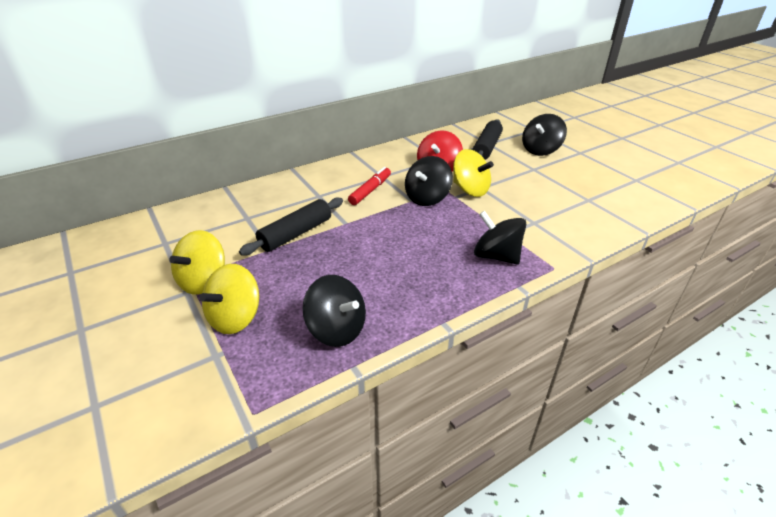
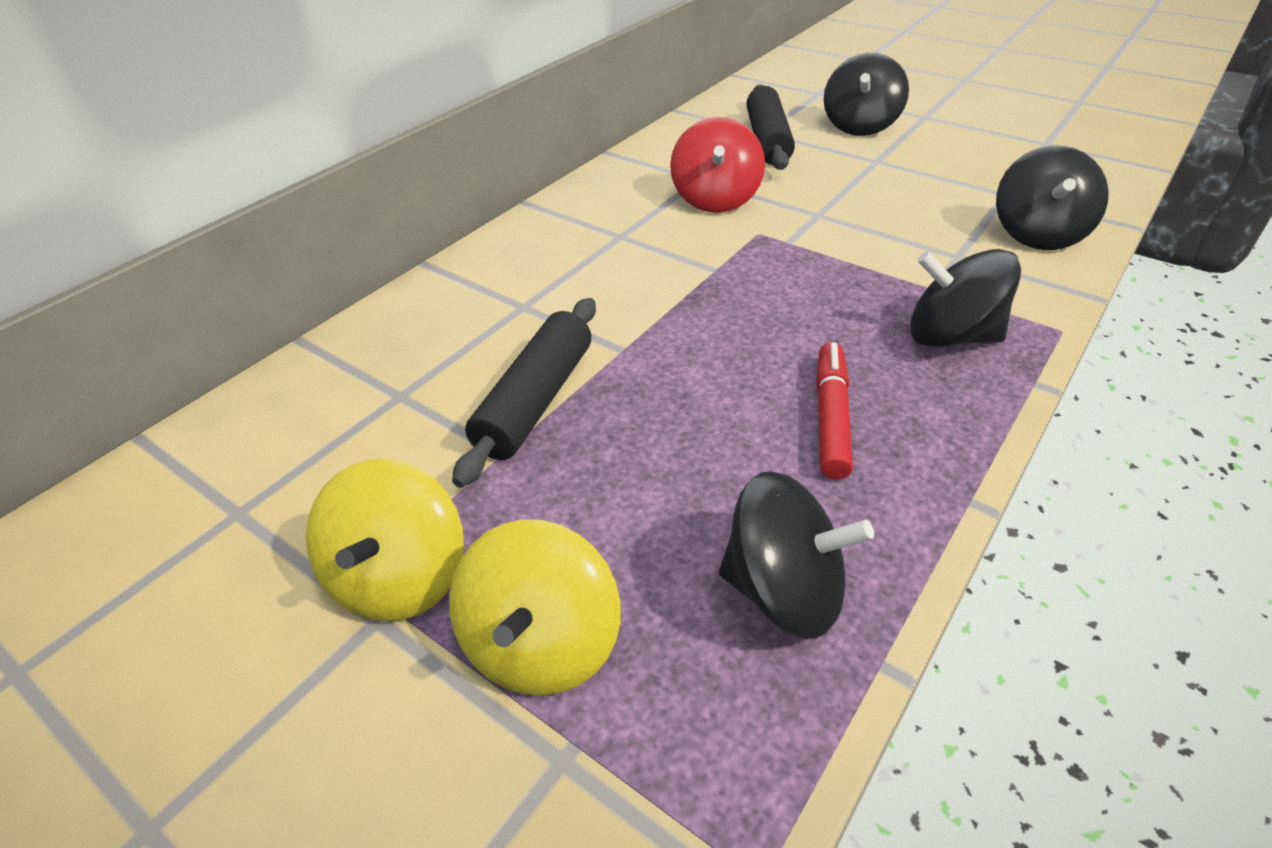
camera: 20 degrees left, 5 degrees up
(370, 190) = (620, 269): red marker -> red marker (831, 418)
(427, 198) = (739, 258): black spinning top -> black spinning top (1037, 234)
(470, 190) = (802, 223): yellow spinning top -> none

